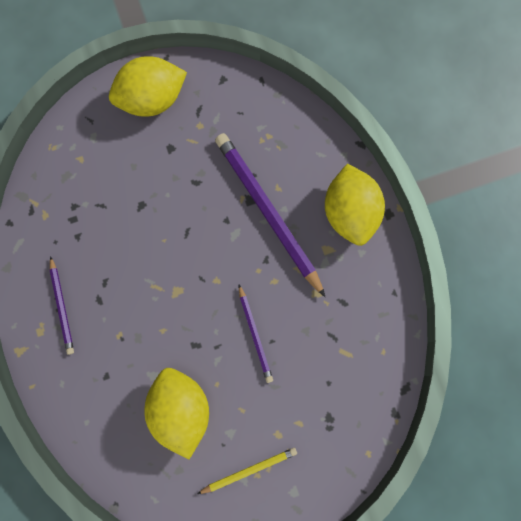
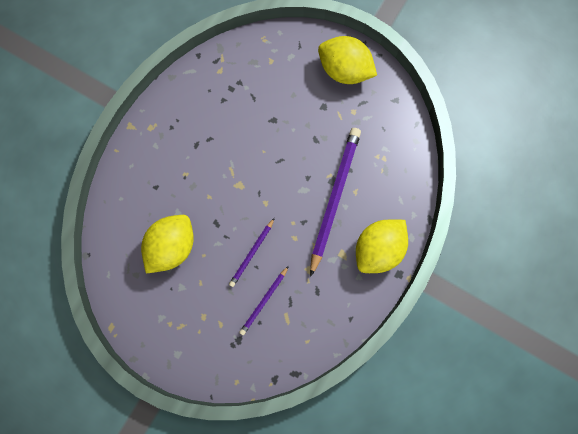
camera: 50 degrees right, 0 degrees up
(62, 306) = (175, 127): purple pencil -> purple pencil (264, 301)
(249, 470) = (169, 316): yellow pencil -> none

